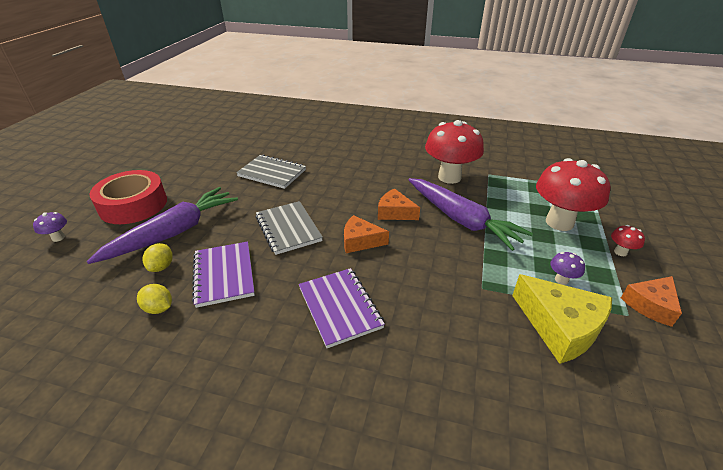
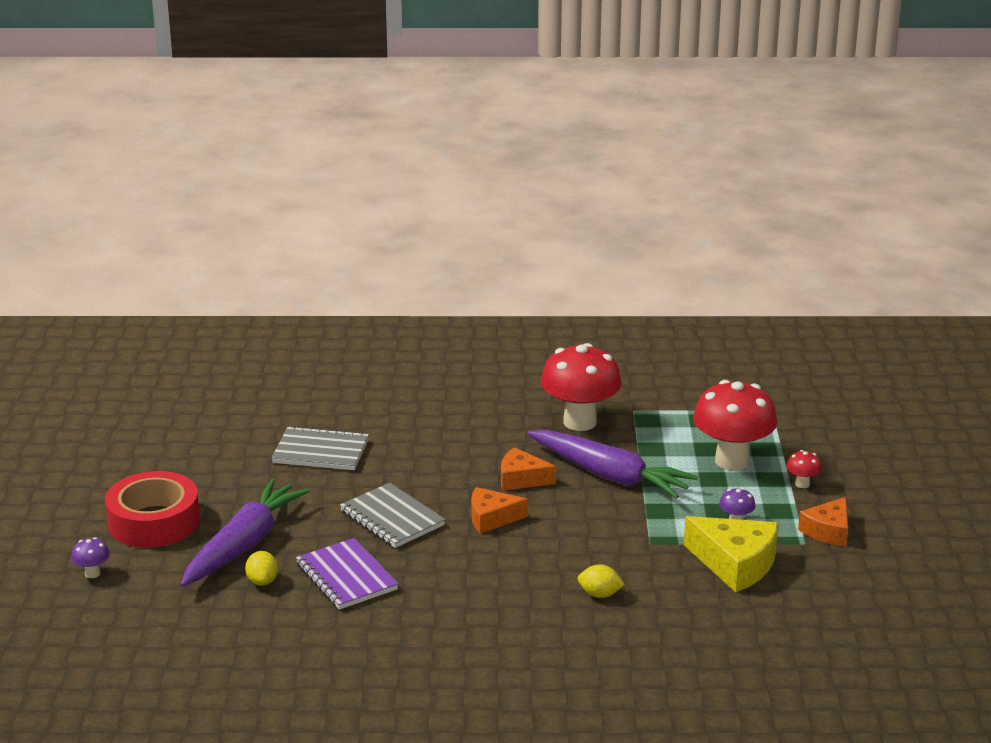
camera: 15 degrees left, 10 degrees down
(159, 308) = (296, 617): yellow lemon -> yellow lemon (600, 594)
(340, 307) = (500, 584): purple notebook -> none

